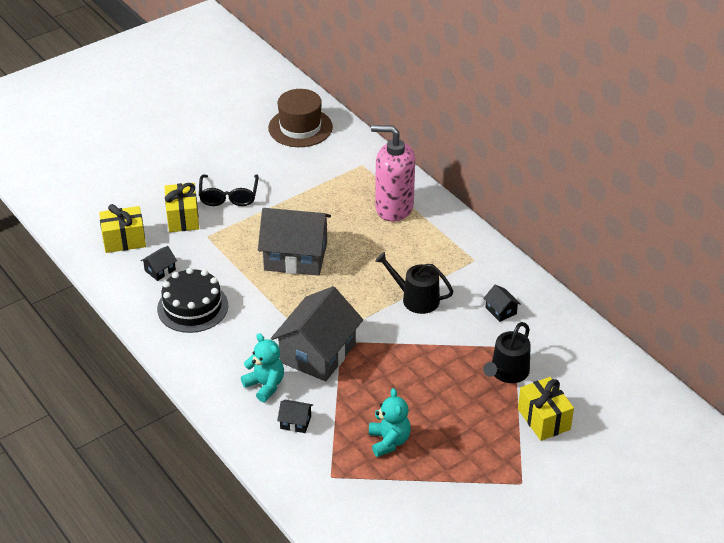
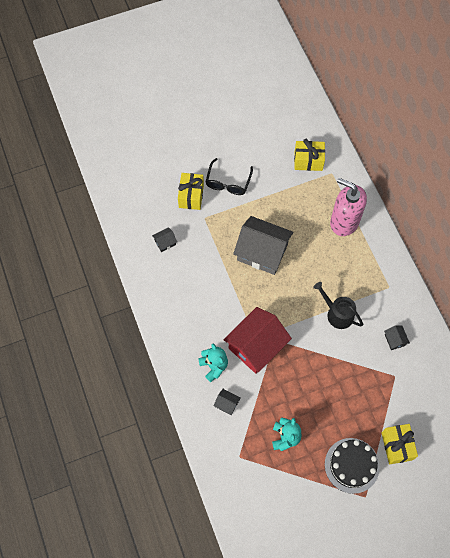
camera: 15 degrees right, 25 degrees up
(124, 240) = (146, 207): yellow gift -> yellow gift (308, 161)
(192, 307) = (180, 282): black cake -> black cake (351, 465)
(300, 127) = (295, 124): brown hat -> none
(318, 353) = (256, 346): grey house -> red house
(507, 372) = (383, 398): black watering can -> none

